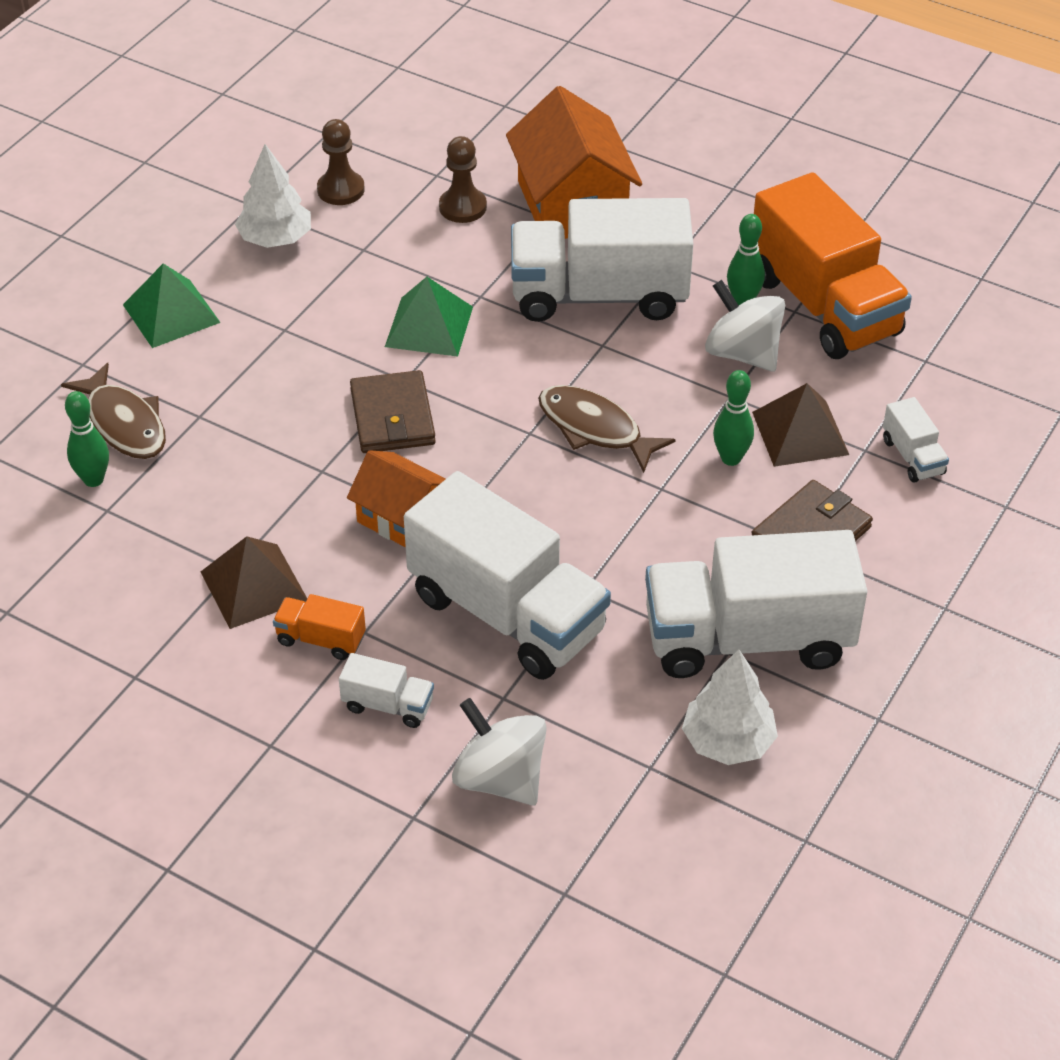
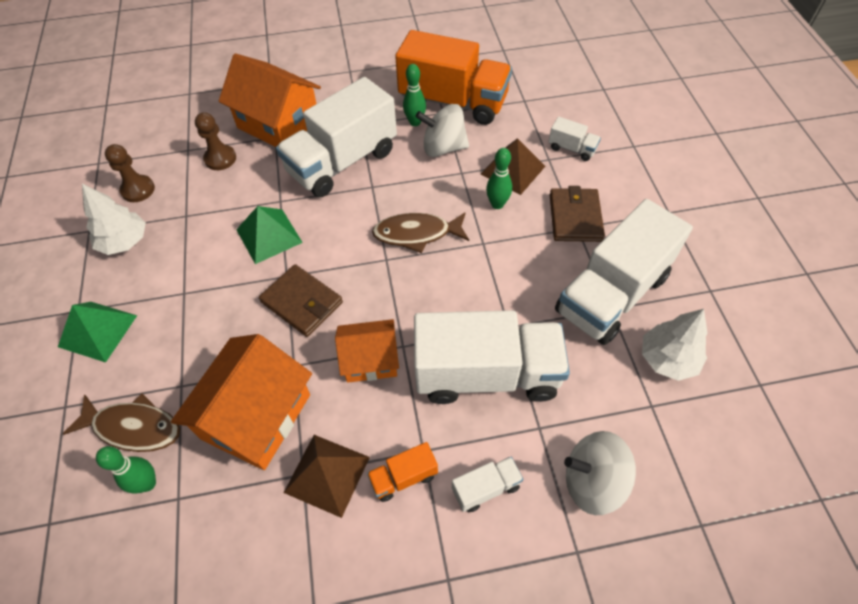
camera: 40 degrees left, 10 degrees up
(241, 491) = (256, 416): none -> orange house

